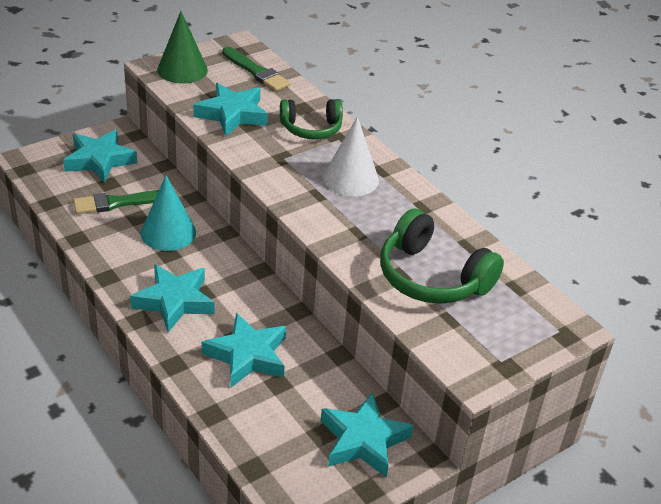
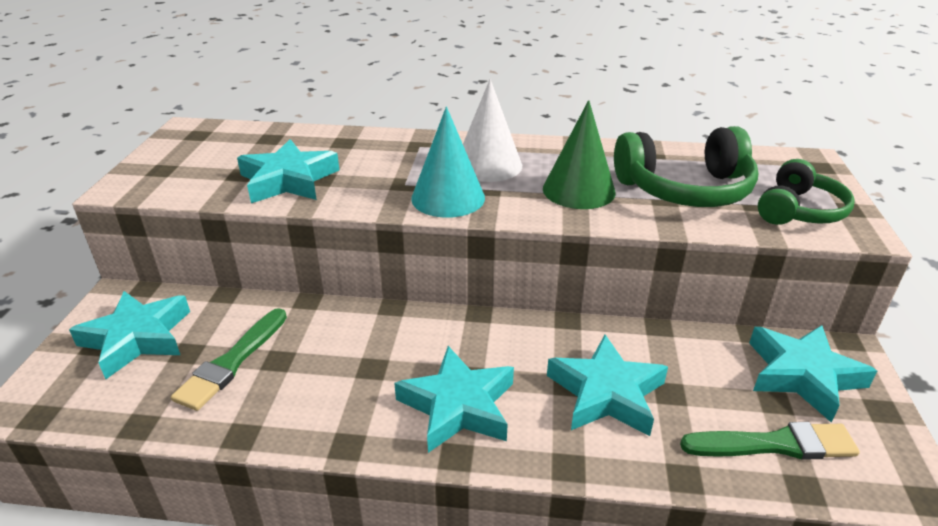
camera: 45 degrees left, 5 degrees down
(168, 232) = (337, 349): turquoise cone -> turquoise cone (448, 198)
(182, 70) = (162, 174): green cone -> green cone (578, 190)
(256, 72) = (247, 139): green brush -> green brush (774, 444)
(311, 128) = (382, 151): green headphones -> green headphones (798, 210)

